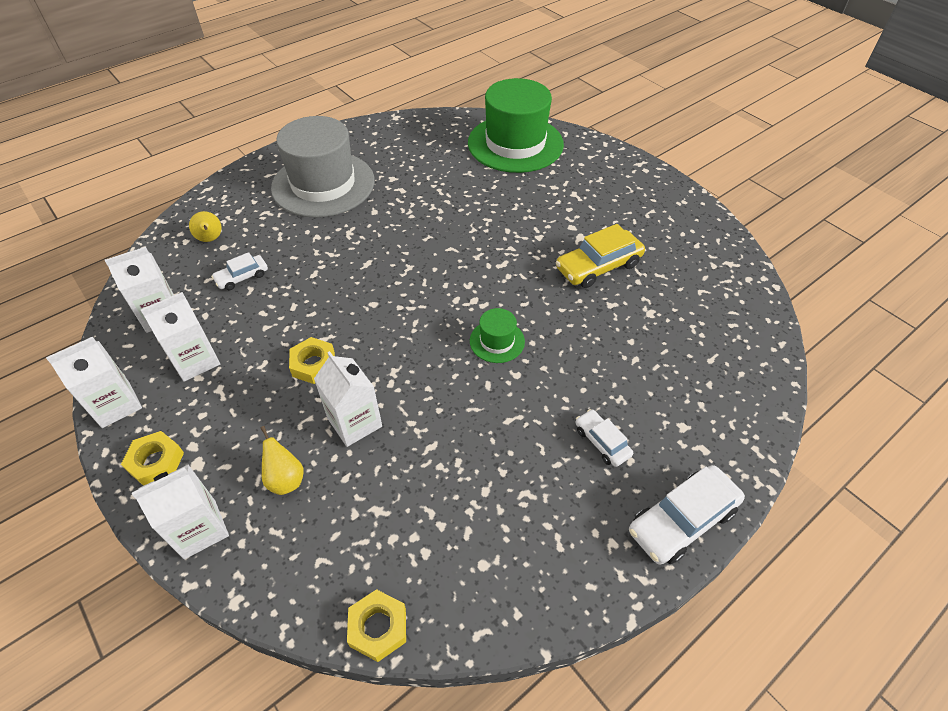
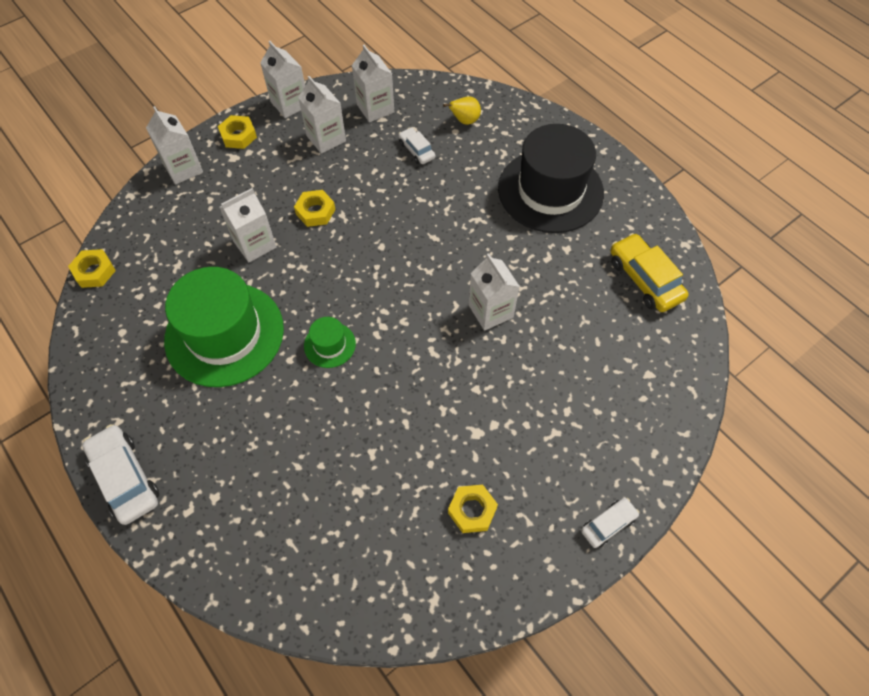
camera: 90 degrees right, 10 degrees up
(285, 479) = (212, 208): yellow pear -> none
(323, 184) = (550, 191): grey hat -> black hat
(458, 226) = (490, 311): none -> white carton
(515, 144) = (650, 372): green hat -> green hat (224, 334)
(598, 266) = (429, 446): yellow car -> yellow car (644, 279)
(602, 442) = (209, 424): white car -> white car (608, 524)
(650, 241) = (472, 510): none -> yellow nut

